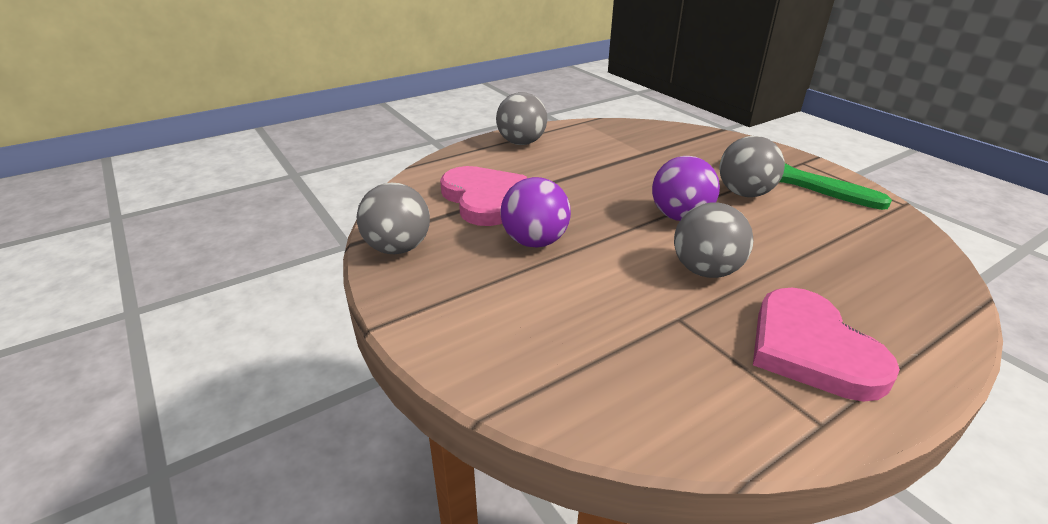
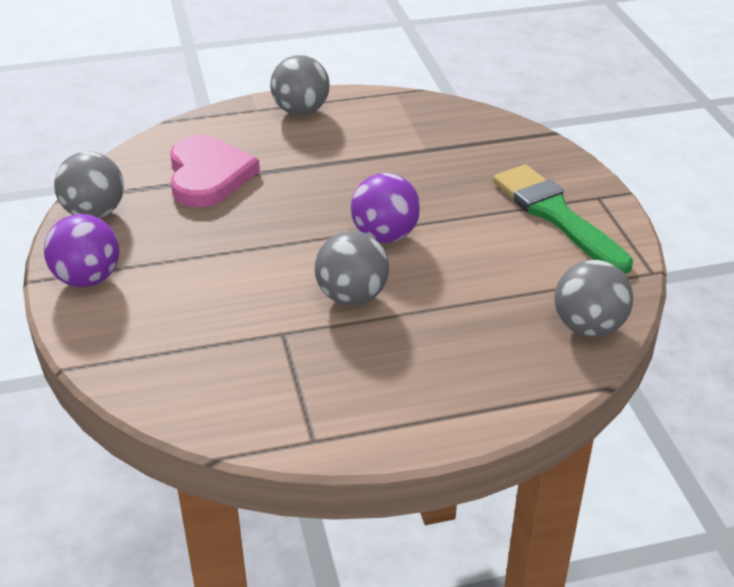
camera: 20 degrees right, 5 degrees up
(535, 242) = (219, 232): purple ball -> purple ball (88, 279)
(744, 193) = (483, 223): grey ball -> grey ball (588, 327)
(811, 349) = (370, 386): pink heart -> none

